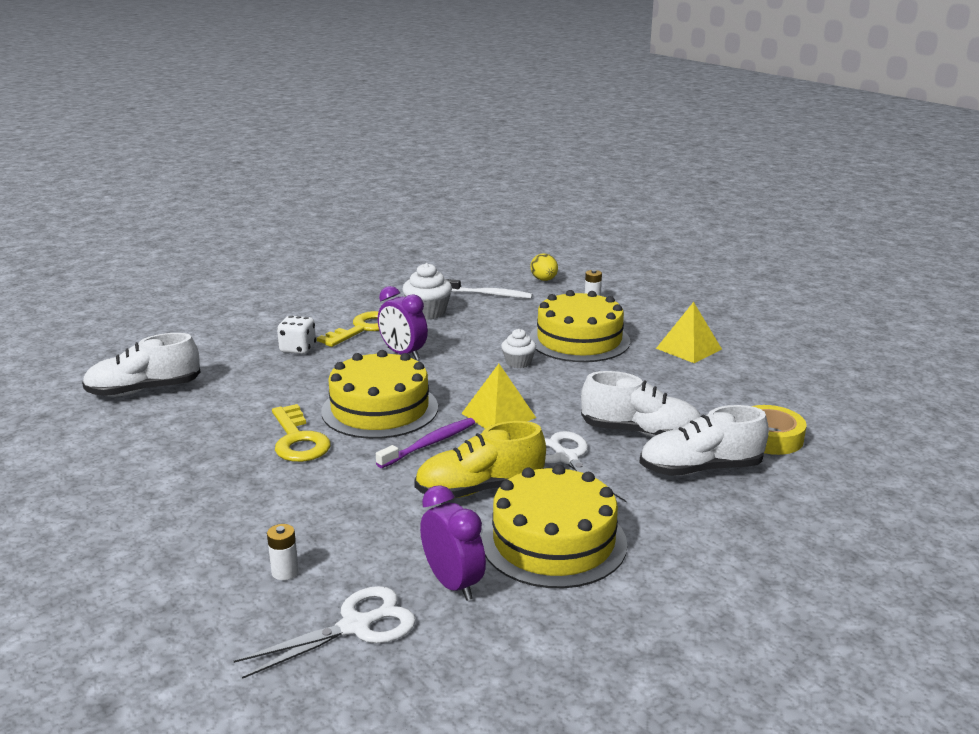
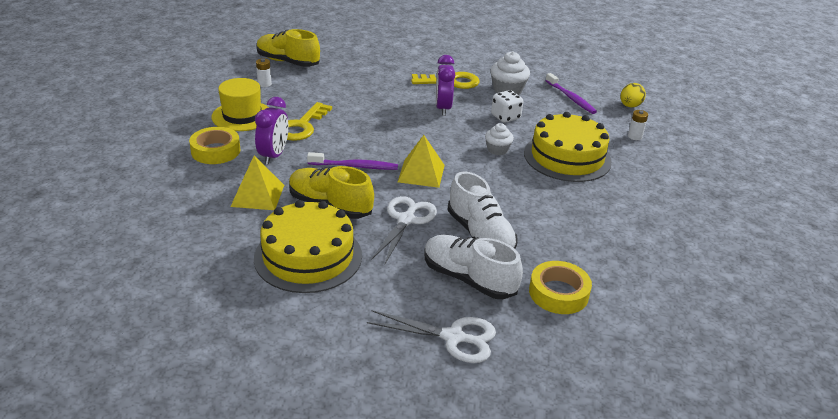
camera: 45 degrees right, 10 degrees up
(144, 390) = (288, 62): white shoe -> yellow shoe
(207, 467) = (242, 116): none -> yellow hat
(252, 516) = (215, 151): none -> yellow tape
(285, 572) = (180, 185): white battery -> white battery (264, 84)
(298, 349) = (395, 76): white dice -> white dice (505, 117)
(356, 626) = (157, 229): white scissors -> white scissors (453, 337)
(380, 409) = (369, 133): yellow cake -> none
(453, 584) = (226, 241): purple clock -> purple clock (274, 155)
(490, 294) = (571, 98): white toothbrush -> purple toothbrush
(689, 348) = (634, 205): yellow pyramid -> yellow pyramid (258, 195)

